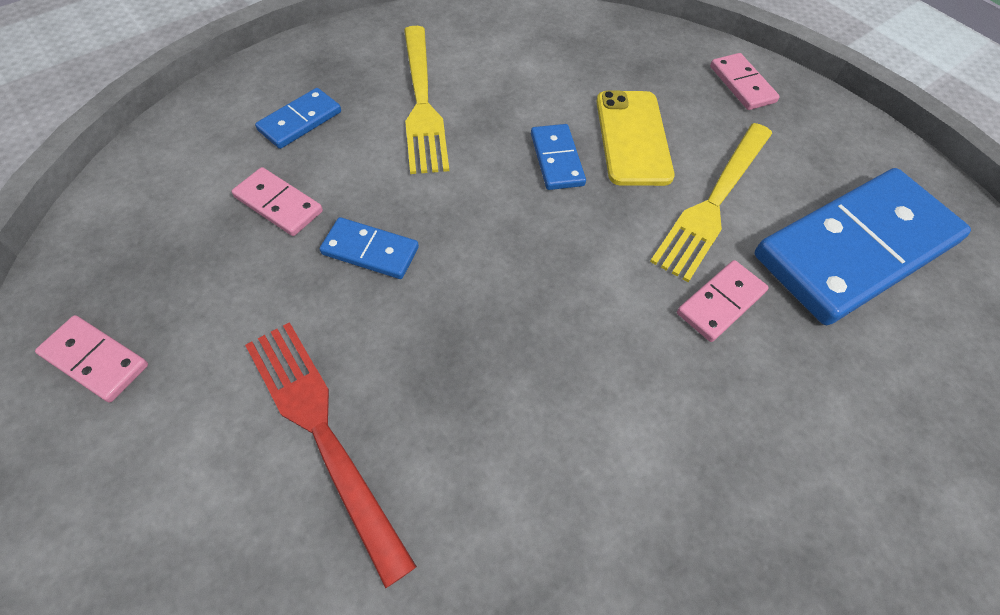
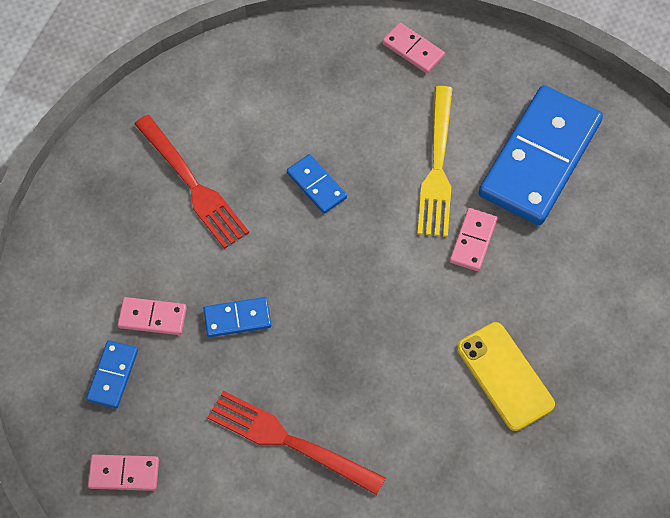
camera: 25 degrees left, 5 degrees up
(300, 121) = (116, 246): blue domino -> blue domino (112, 375)
(422, 104) = (193, 186): yellow fork -> red fork
(633, 138) = (359, 140): yellow phone -> yellow phone (505, 376)

